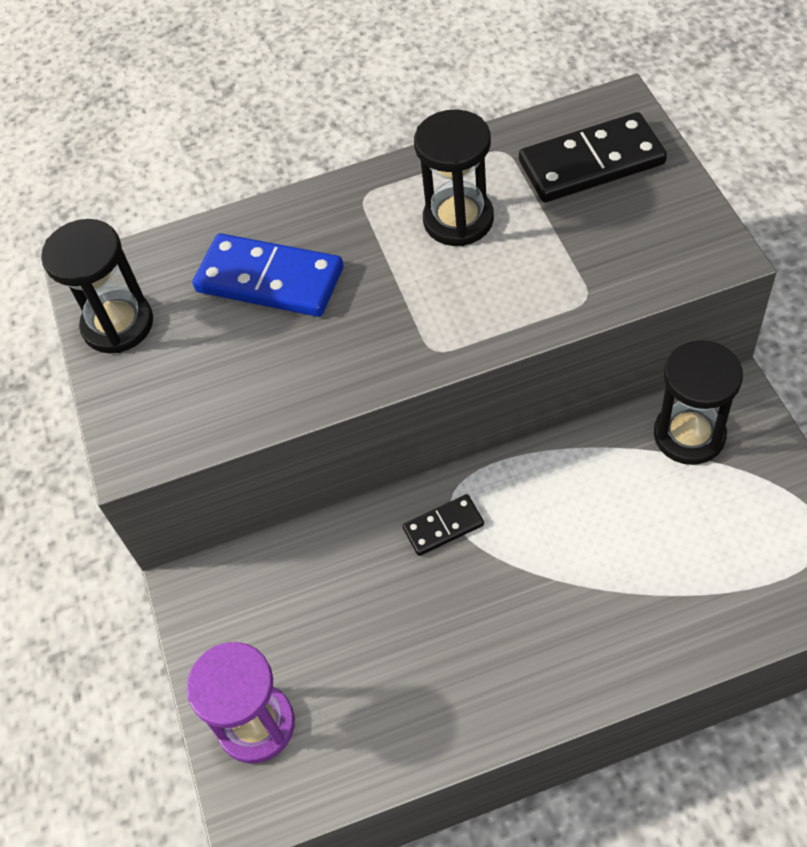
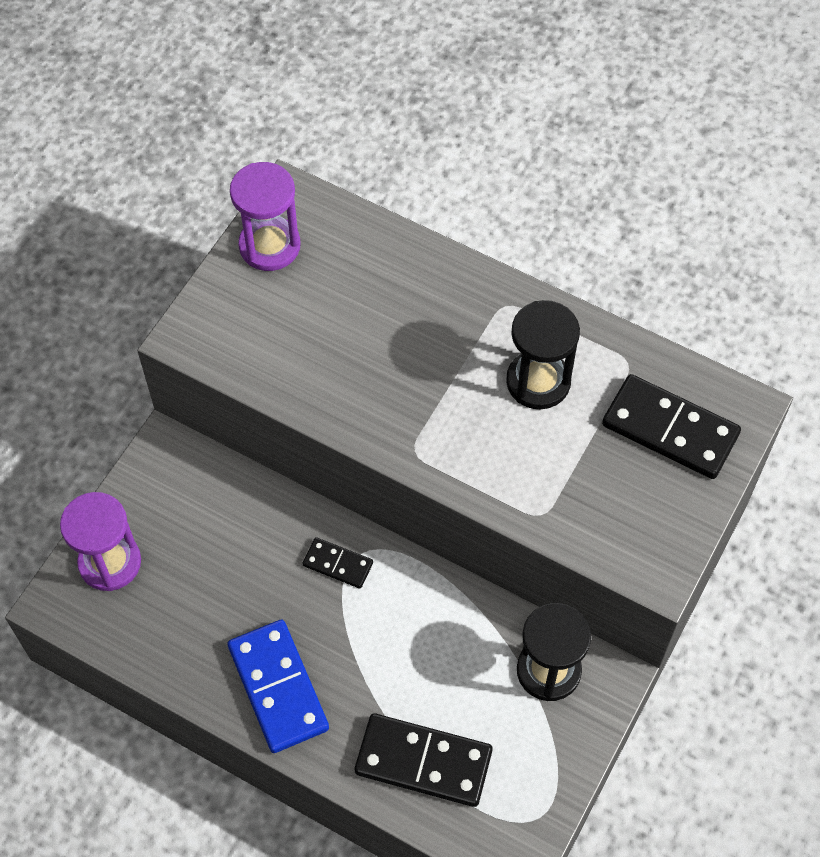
camera: 40 degrees right, 5 degrees up
(118, 324) = (269, 246): black hourglass -> purple hourglass
(270, 279) = (383, 305): blue domino -> blue domino (278, 687)
(697, 593) = (423, 762): none -> black domino

